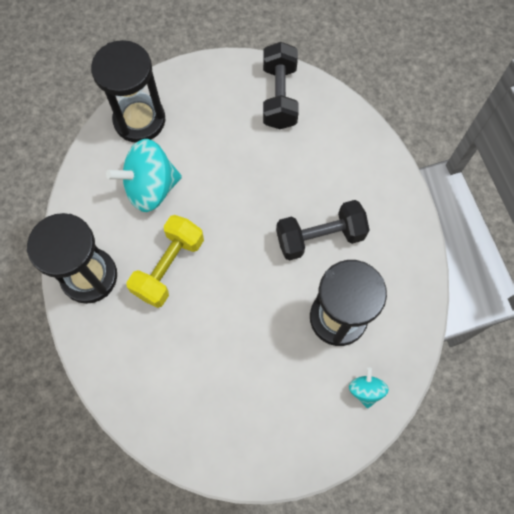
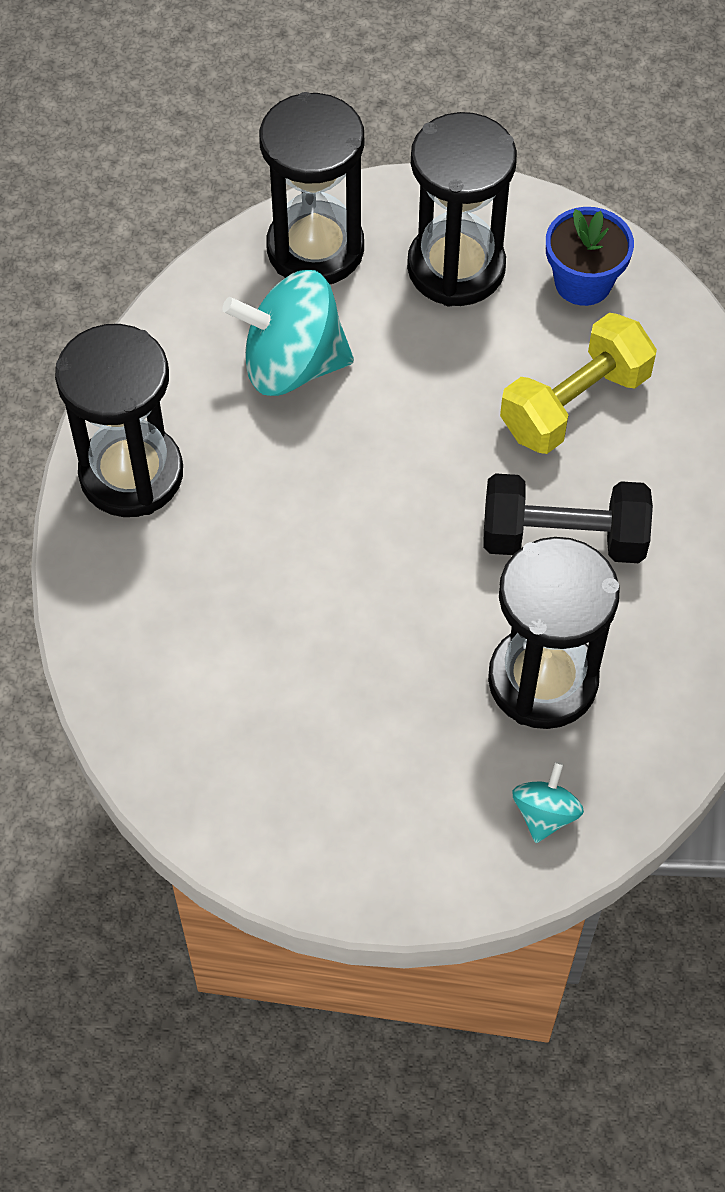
camera: 20 degrees right, 10 degrees down
(169, 267) = (274, 502): yellow dumbbell -> yellow dumbbell (574, 404)
(214, 108) = (456, 267): none -> black hourglass
(279, 96) = (583, 282): black dumbbell -> blue flower pot

